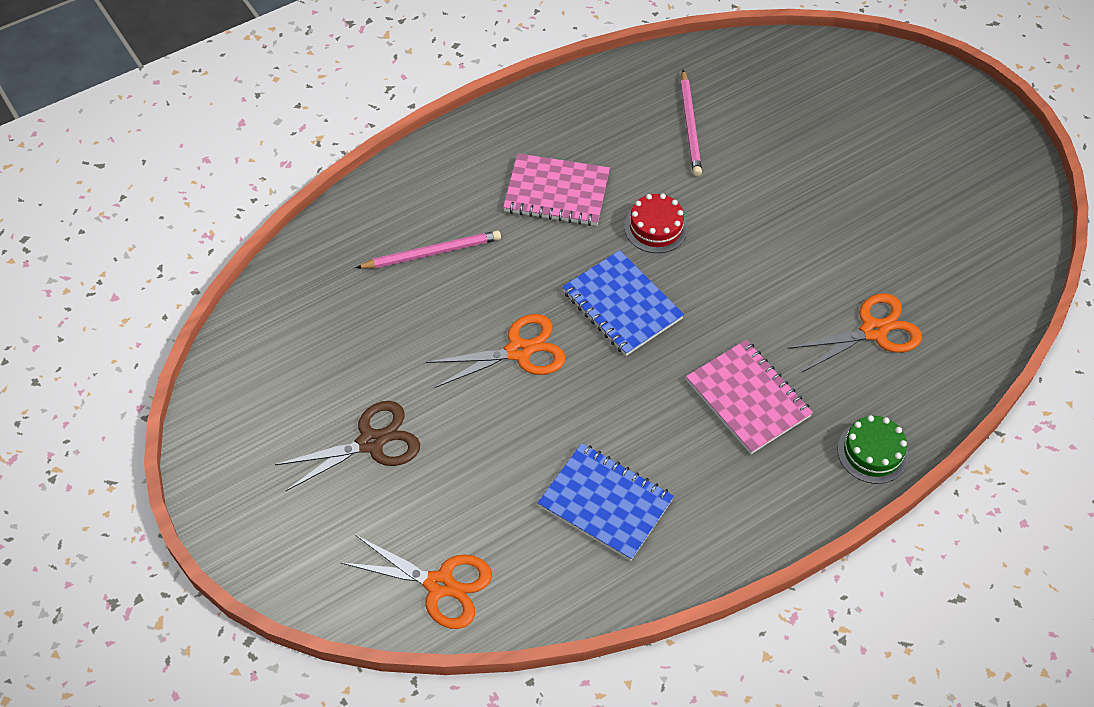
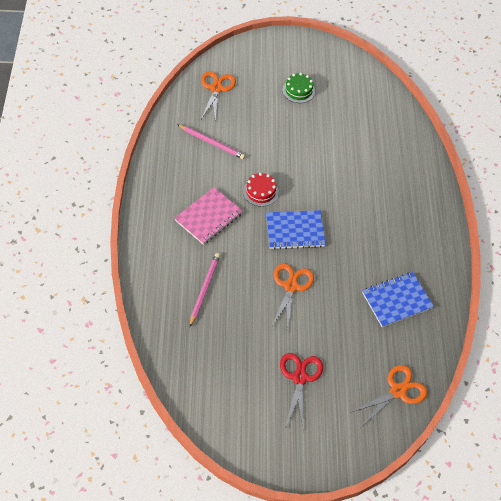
camera: 60 degrees left, 0 degrees up
(371, 442) = (300, 377): brown scissors -> red scissors
(747, 398) = (378, 215): pink notebook -> none
(872, 452) = (434, 190): green cake -> green cake (298, 90)
(873, 330) = (375, 151): orange scissors -> orange scissors (216, 88)

